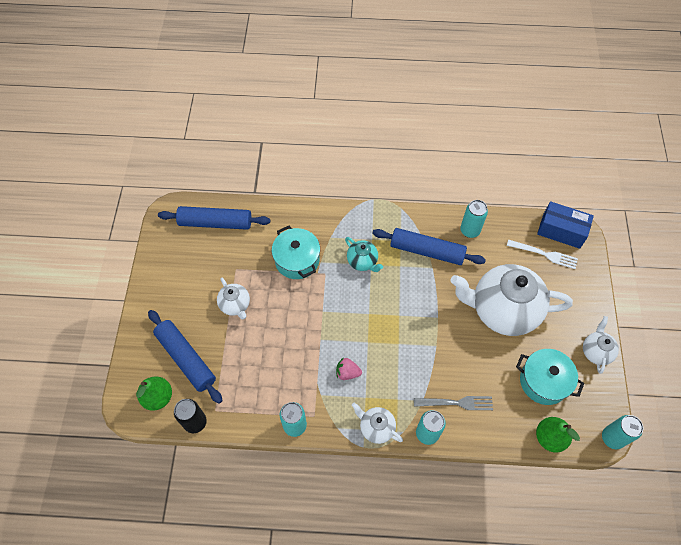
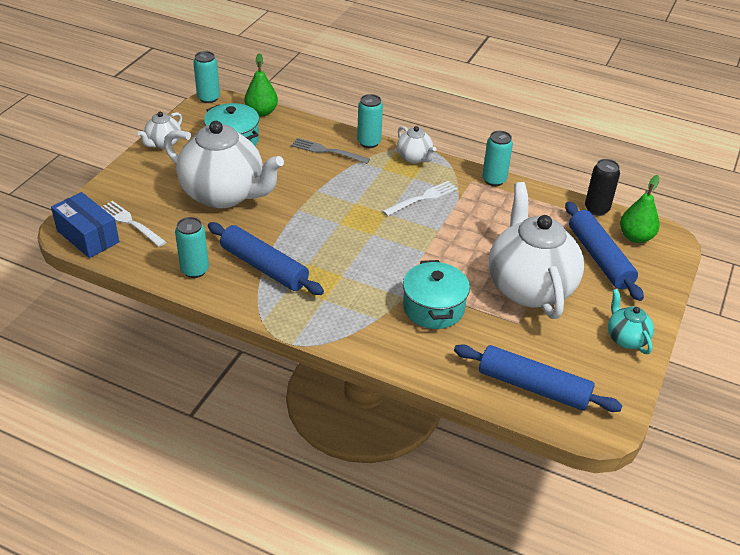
camera: 160 degrees left, 20 degrees down
(235, 305) = (529, 287): white teapot -> white teapot, size x2.19
(347, 373) = (422, 198): pink strawberry -> white fork
(363, 262) = (350, 281): turquoise teapot -> turquoise teapot (625, 338)

